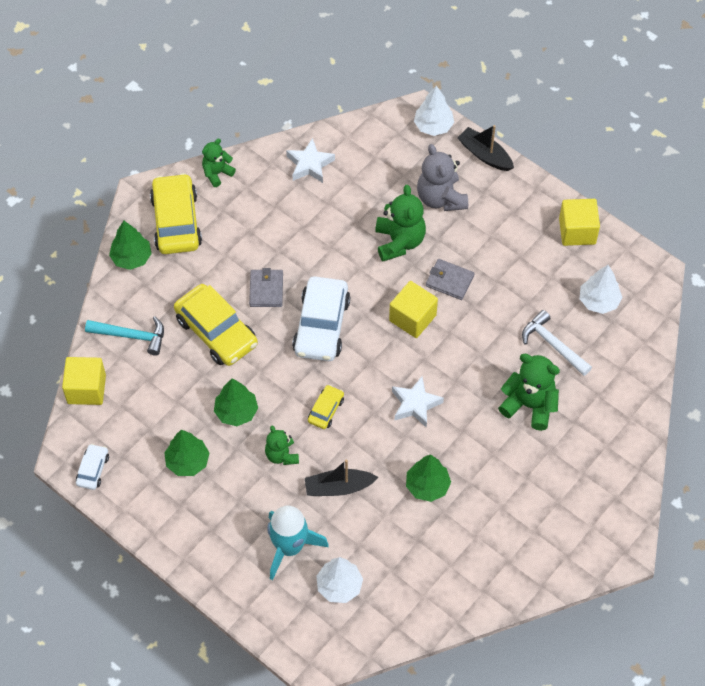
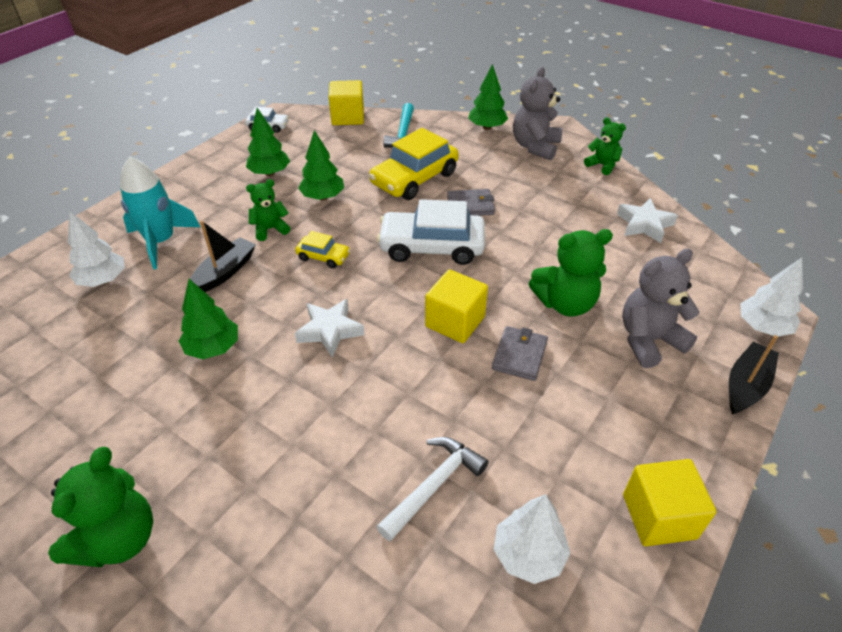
camera: 85 degrees right, 15 degrees down
(176, 221) = (535, 147): yellow car -> grey teddy bear
(338, 487) = (225, 272): black boat -> black boat turned 45 degrees clockwise
(529, 405) = (327, 456): green teddy bear -> green teddy bear (118, 539)

